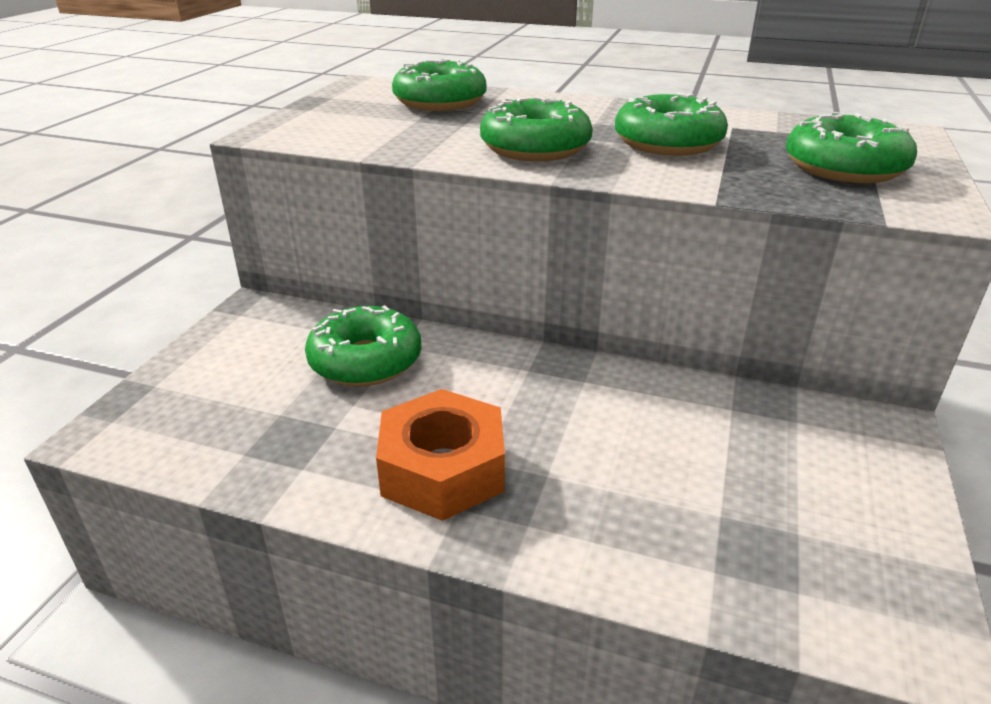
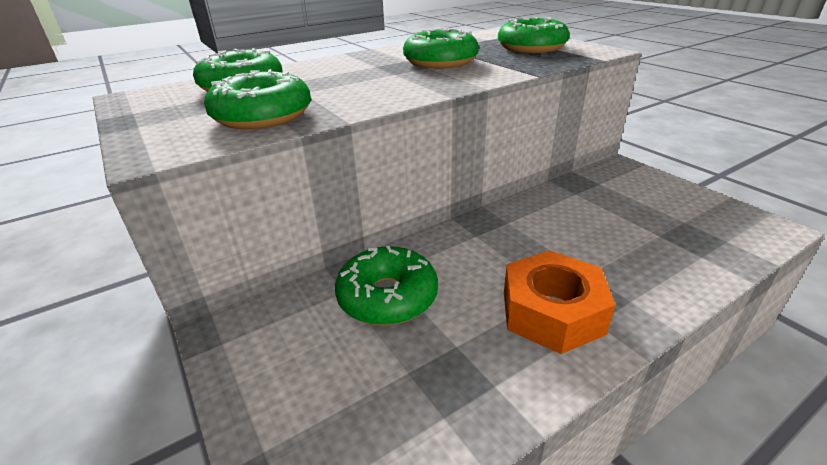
camera: 50 degrees left, 0 degrees up
(535, 148) = (388, 86): green donut -> green donut (262, 116)

